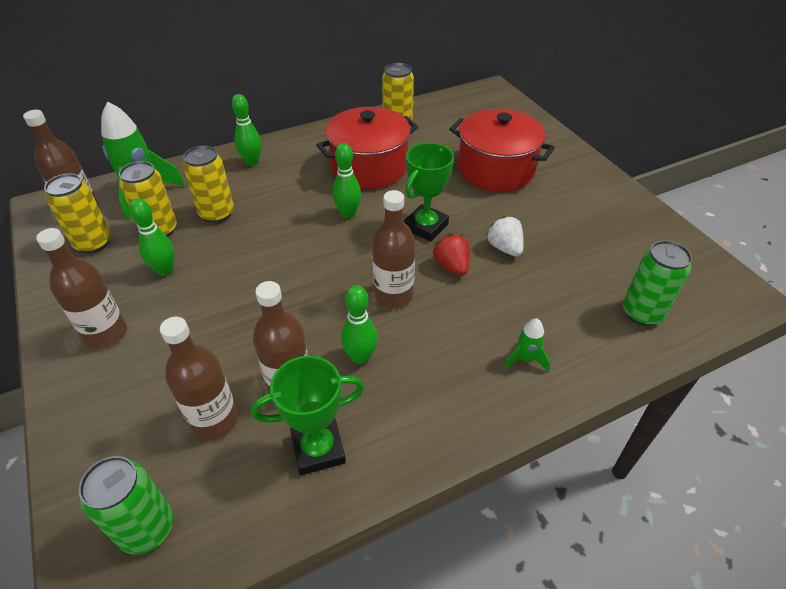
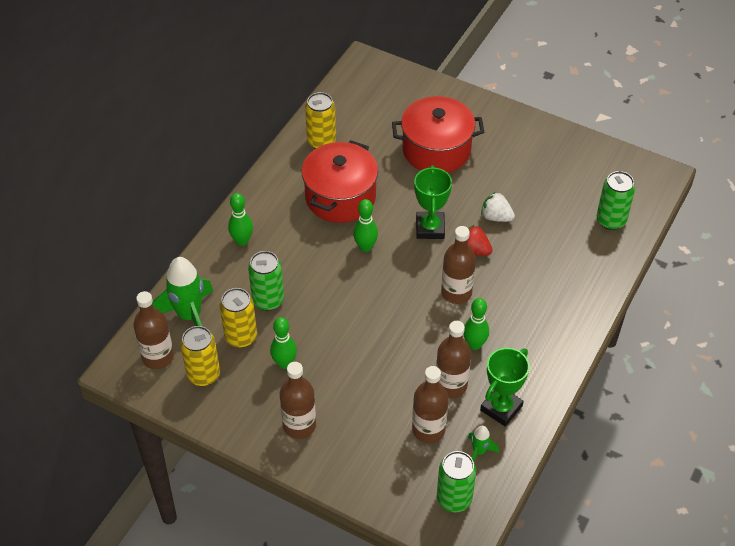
camera: 35 degrees left, 5 degrees up
(217, 213) = (268, 300): yellow can -> green can
(525, 359) = (568, 290): green rocket -> green rocket (479, 451)

